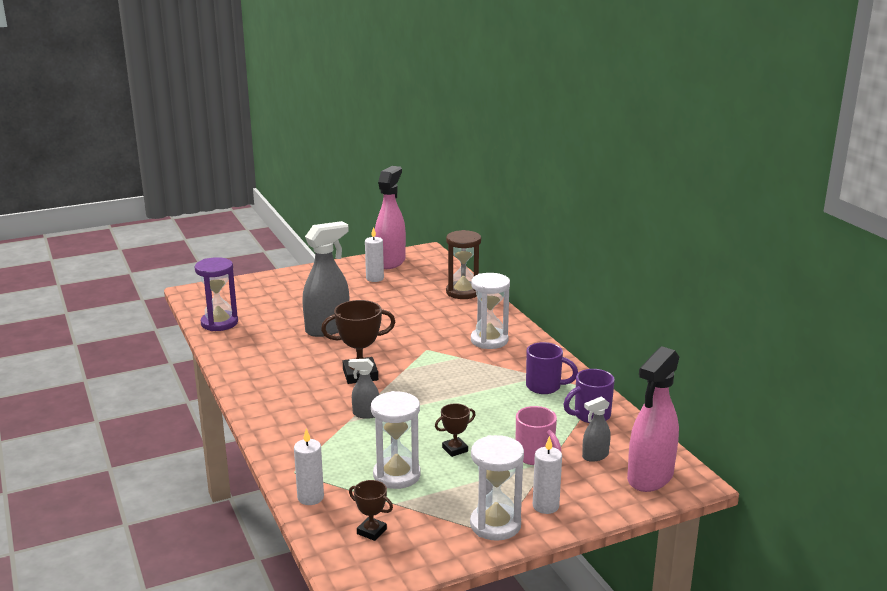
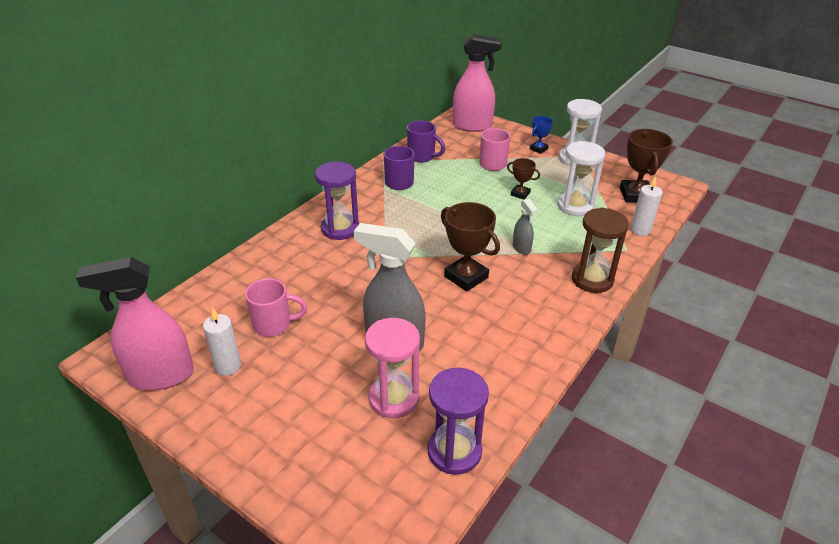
camera: 120 degrees left, 15 degrees up
(281, 317) = (394, 398): none -> pink hourglass
(371, 531) = (636, 195): brown trophy -> brown trophy, size x1.82
(396, 296) = (274, 324): none -> pink mug
(463, 292) = (235, 279): brown hourglass -> brown hourglass (592, 279)
(489, 340) = (340, 229): white hourglass -> purple hourglass
(545, 506) = (538, 149): white candle -> blue trophy
(595, 456) = (469, 145): grey spray bottle -> none

